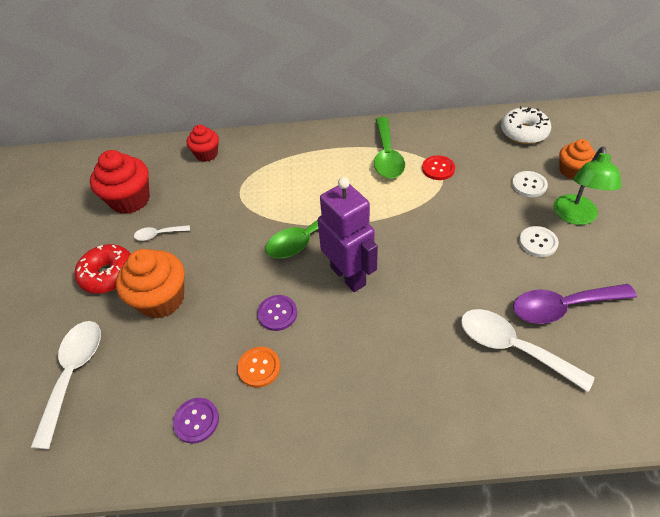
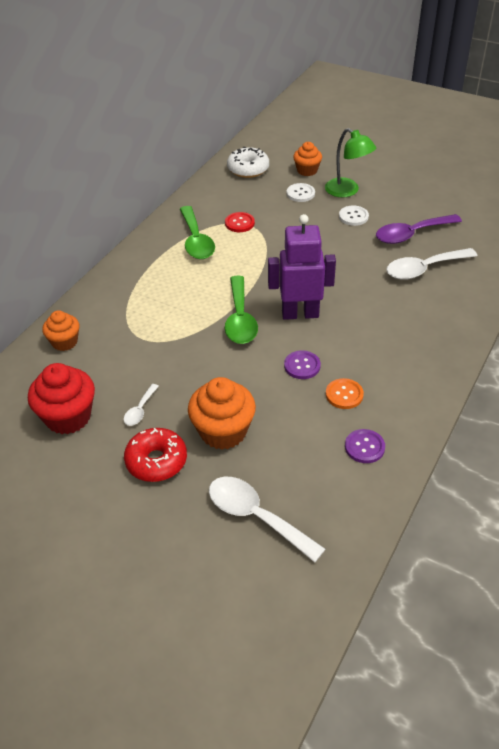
camera: 60 degrees left, 5 degrees down
(206, 154) = (64, 342): red cupcake -> orange cupcake
(386, 156) = (196, 240): green spoon -> green spoon turned 45 degrees clockwise
(563, 306) = (411, 234): purple spoon -> purple spoon turned 45 degrees clockwise

